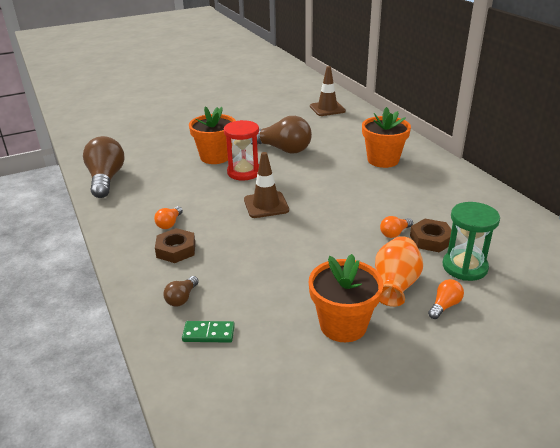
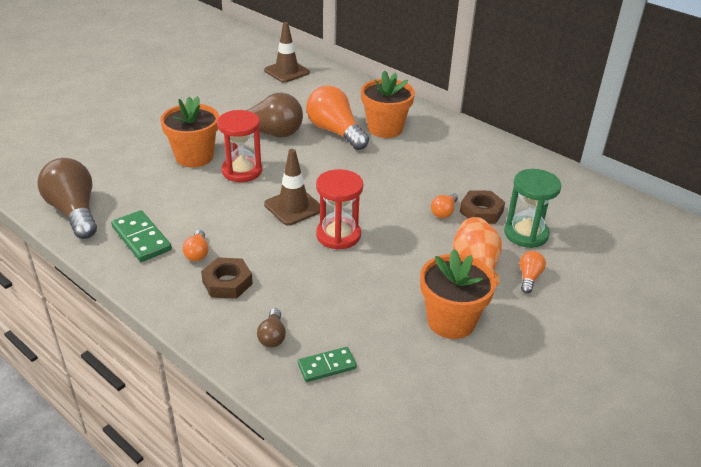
camera: 25 degrees left, 5 degrees up
(137, 205) = (141, 238): none -> green domino
(288, 233) = (338, 235): none -> red hourglass
(338, 156) = (335, 132): none -> orange light bulb

